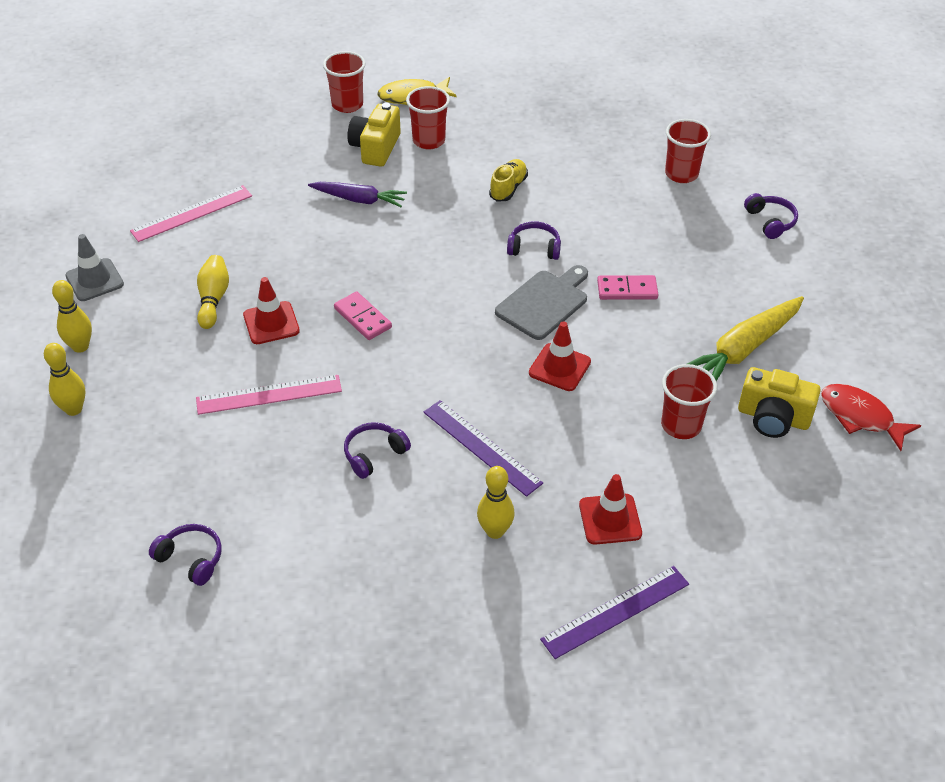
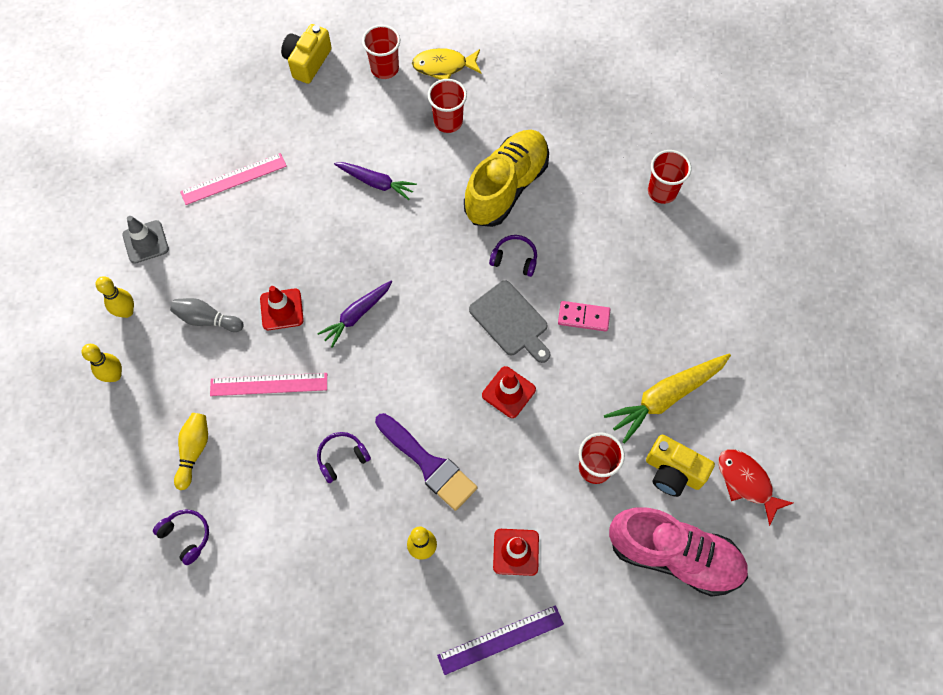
camera: 10 degrees right, 20 degrees up
(182, 343) = (207, 319): none -> grey bowling pin
(213, 299) = (238, 276): yellow bowling pin -> yellow bowling pin (194, 451)
(362, 318) = (357, 315): pink domino -> purple carrot
(375, 148) = (400, 124): yellow camera -> yellow camera (307, 62)
(481, 447) = (428, 464): purple ruler -> purple brush
(508, 188) = (506, 187): yellow shoe -> yellow shoe, size x2.21
(544, 303) = (510, 321): grey cutting board -> grey cutting board turned 90 degrees clockwise
(770, 221) = (727, 258): purple headphones -> none
(800, 497) = (674, 555): none -> pink shoe

